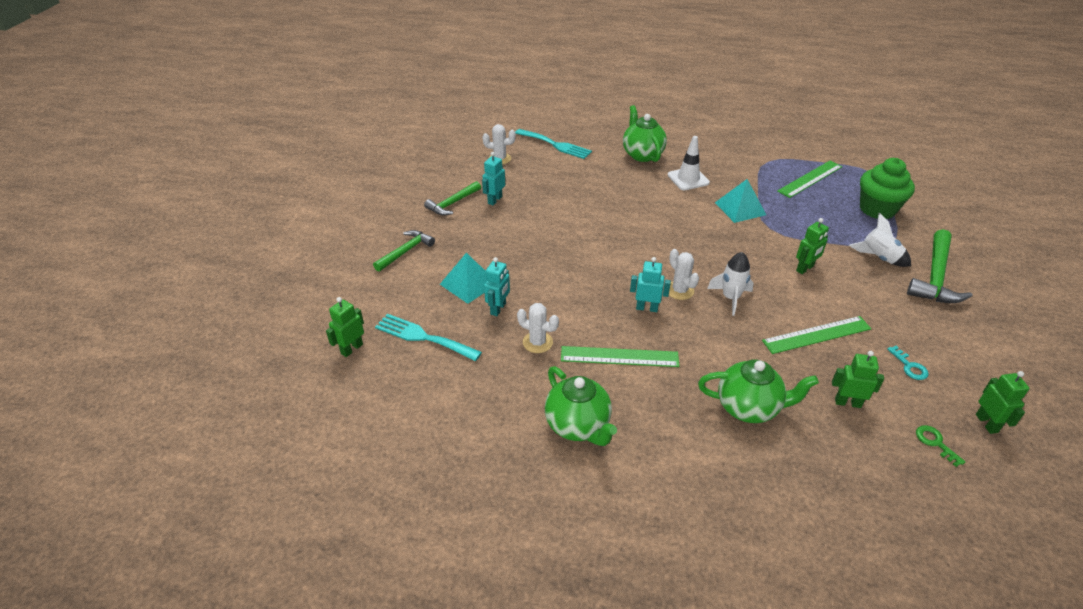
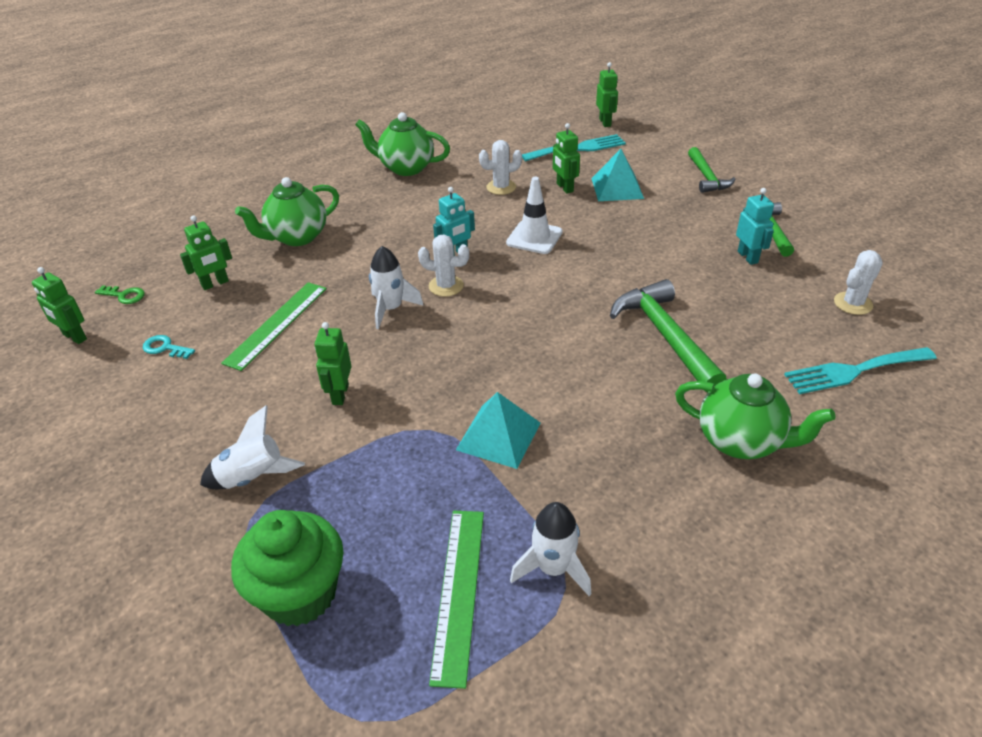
camera: 135 degrees right, 0 degrees up
(498, 309) = (564, 188): turquoise robot -> green robot
(619, 356) = (430, 212): green ruler -> none
(688, 179) = (622, 440): white traffic cone -> white traffic cone (534, 237)
(767, 166) = (553, 568): none -> white rocket
(935, 277) = (159, 495): green hammer -> green hammer (665, 336)

